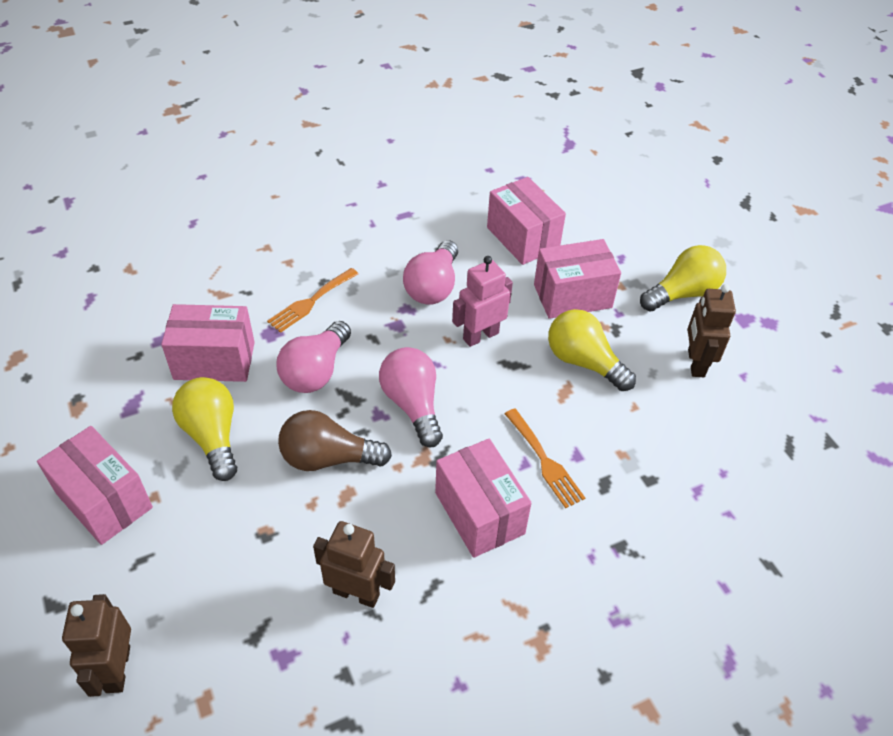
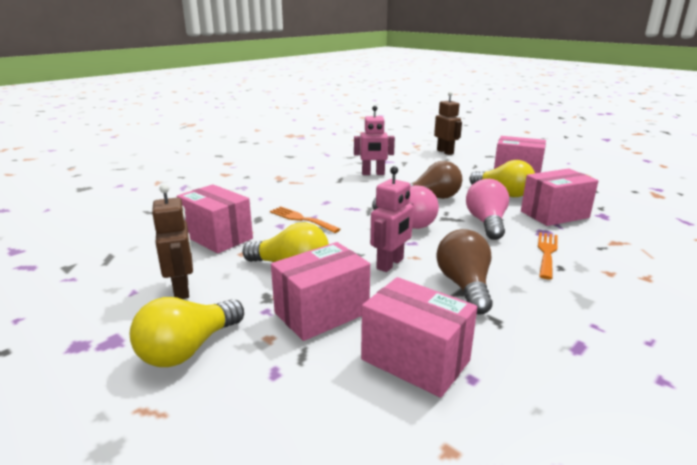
camera: 160 degrees right, 25 degrees down
(356, 593) = (373, 174): brown robot -> pink robot
(433, 287) = (464, 286): pink light bulb -> brown light bulb
(479, 513) = (330, 198): pink box -> pink box (217, 237)

